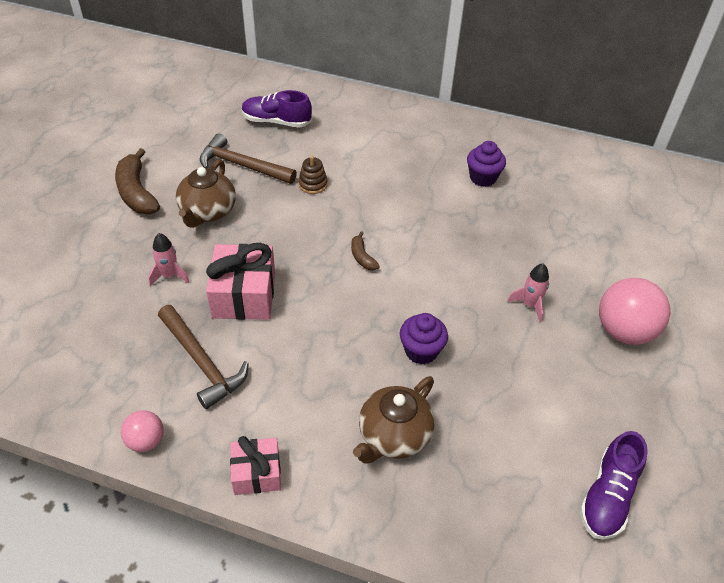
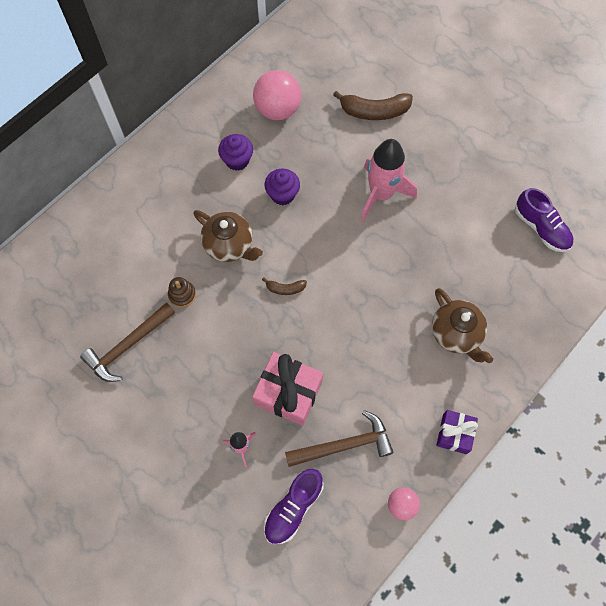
camera: 65 degrees left, 20 degrees up
(136, 192) = (120, 451): brown banana -> brown banana (374, 111)
(207, 212) = (176, 394): brown teapot -> brown teapot (229, 245)
(256, 473) = (454, 434): pink gift -> purple gift
(276, 122) = (78, 295): purple shoe -> purple shoe (293, 508)
(421, 351) = (393, 285): purple cupcake -> purple cupcake (282, 195)
(530, 305) = (381, 194): pink rocket -> pink rocket, size x2.02
(624, 331) = (426, 148): pink ball -> pink ball (278, 110)

